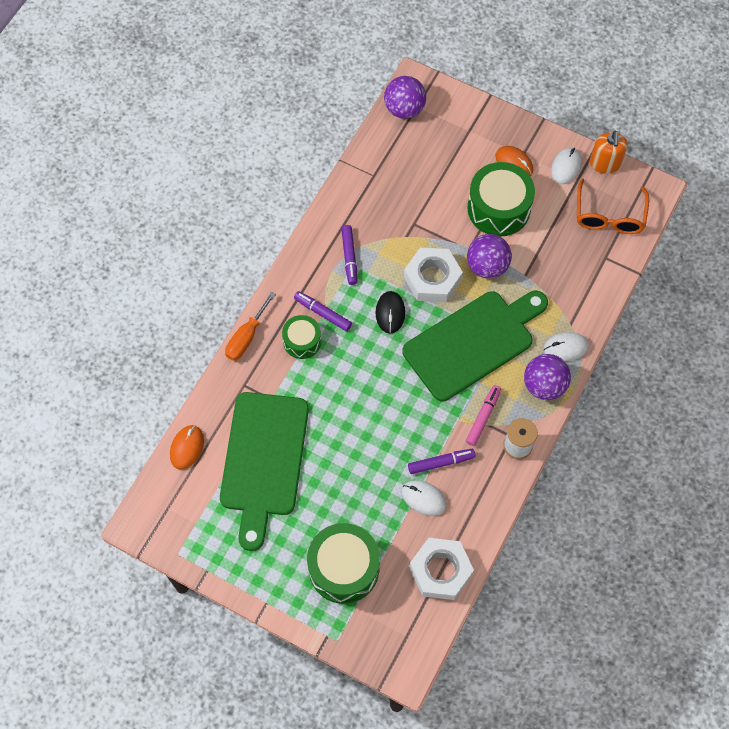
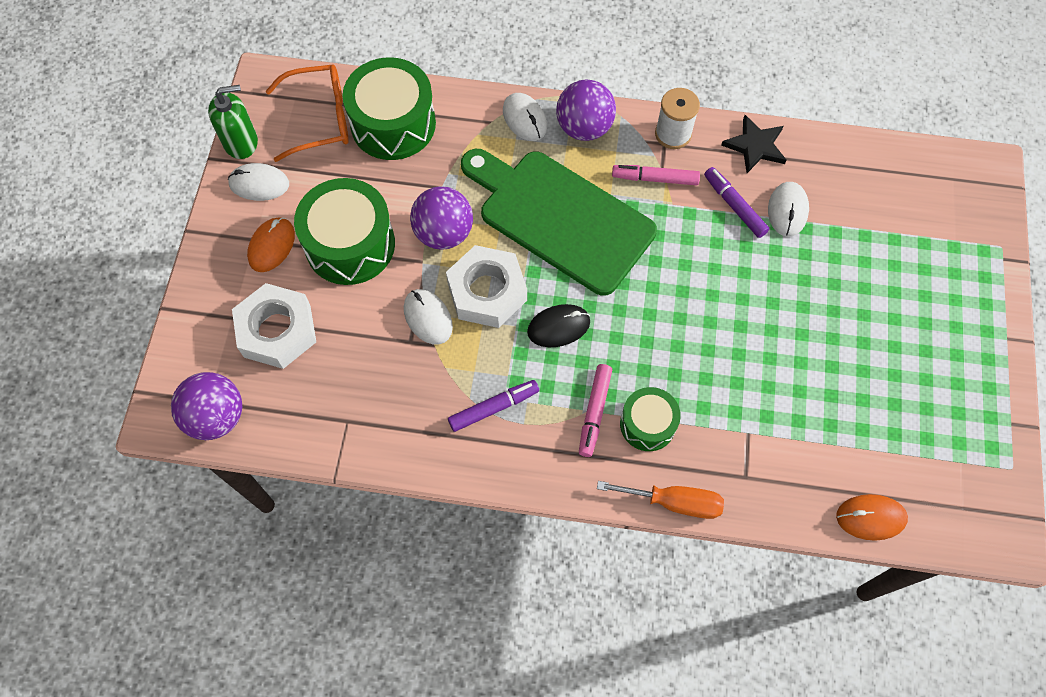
camera: 110 degrees left, 0 degrees up
(264, 460) = (835, 410): green cutting board -> none
(322, 313) = (594, 412): purple marker -> pink marker
(344, 568) = (917, 268): green drum -> green drum (393, 124)
(426, 238) = (428, 318): none -> white mouse
(440, 571) = (862, 167): white nut -> white nut (277, 331)
(487, 500) = (755, 146): none -> black star
(605, 163) = (241, 142): orange soap dispenser -> green soap dispenser

